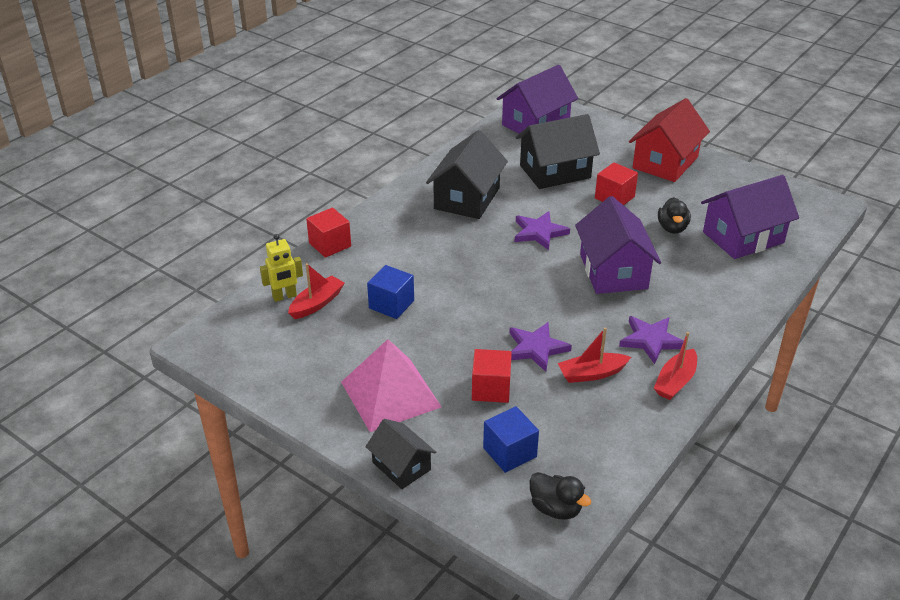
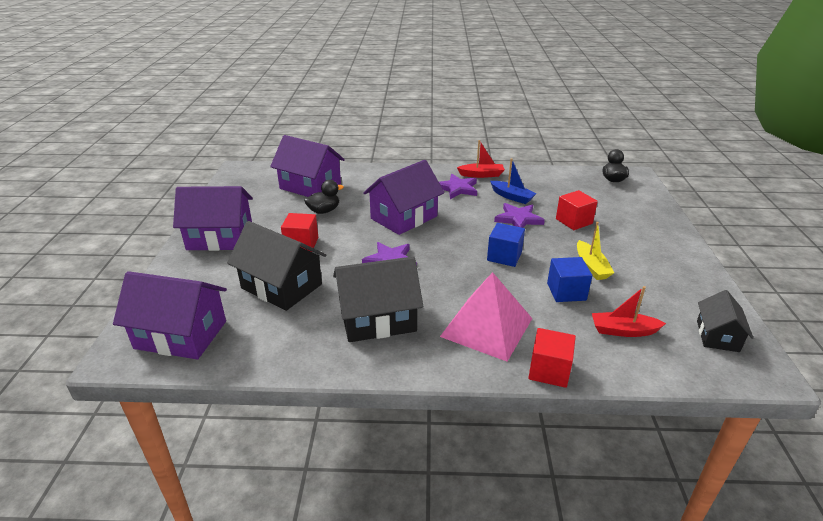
camera: 125 degrees left, 5 degrees down
(284, 297) = (645, 355): yellow robot -> none
(390, 394) = (637, 252): pink pyramid -> pink pyramid (487, 327)
(401, 466) = (671, 226): black house -> black house (717, 336)
(405, 343) = (591, 267): none -> yellow boat
(509, 452) = (604, 200): blue cube -> blue cube (504, 256)
(591, 374) = (512, 197): red boat -> blue boat
(665, 162) = (220, 237): red house -> purple house

